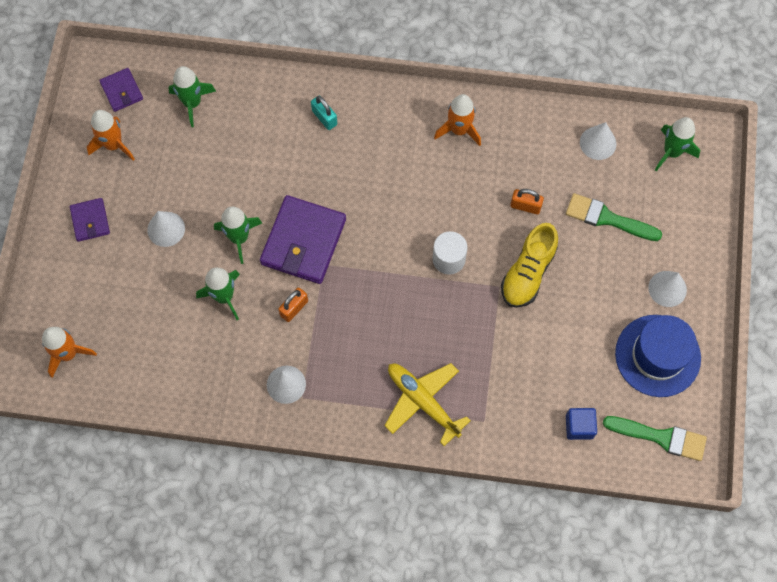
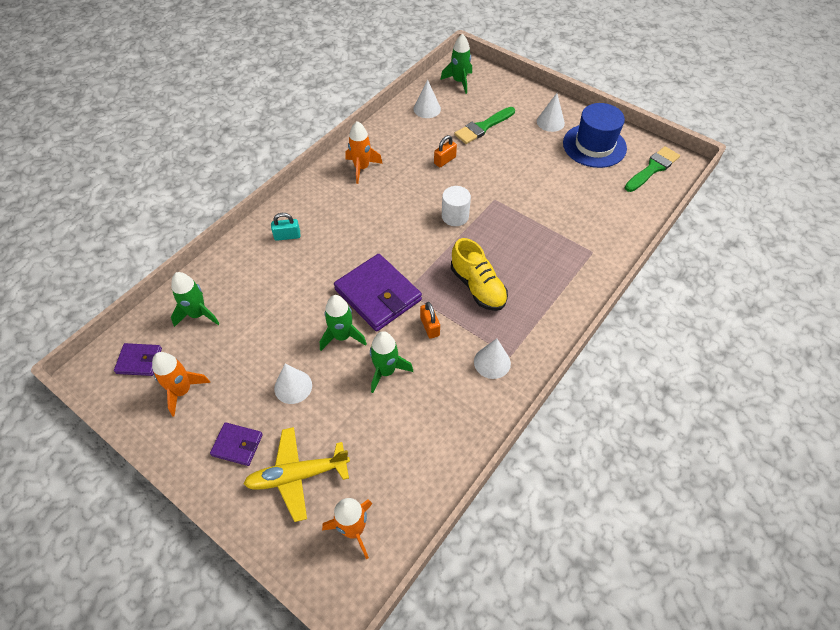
camera: 60 degrees left, 15 degrees down
(422, 401) = (558, 280): yellow plane -> yellow plane (297, 475)
(528, 273) = (494, 180): yellow shoe -> yellow shoe (478, 287)
(579, 426) = (624, 204): blue cube -> none

